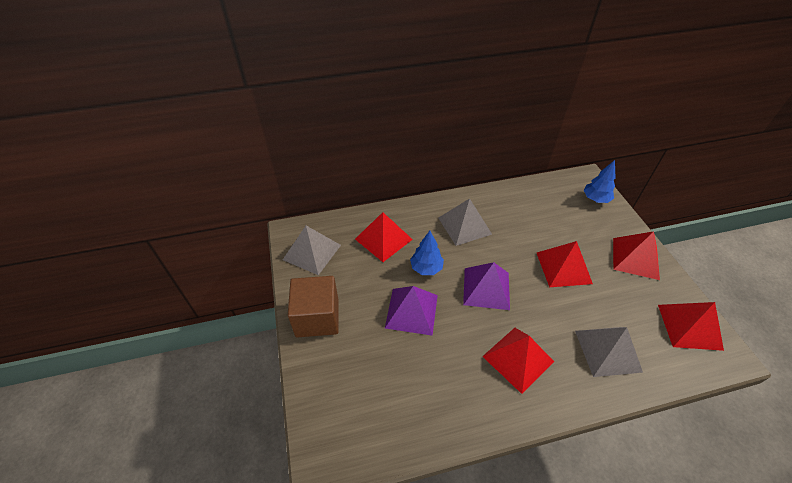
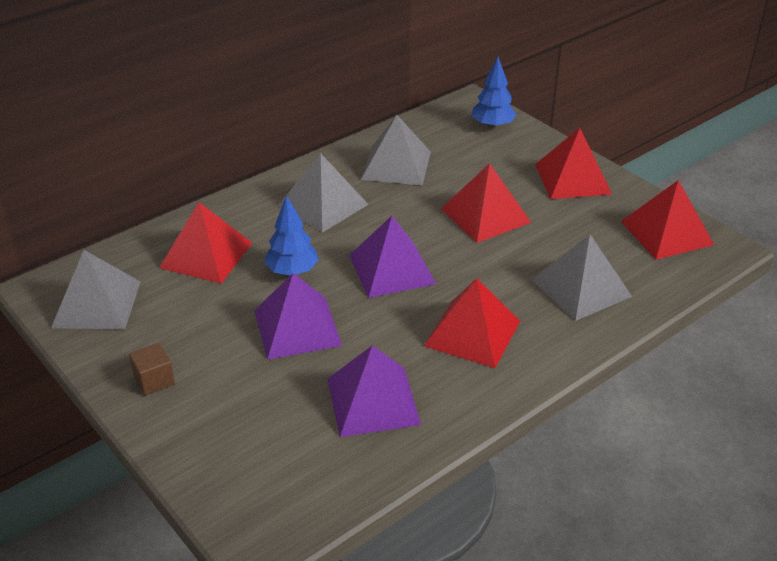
camera: 25 degrees left, 10 degrees down
(317, 317) = (154, 380): brown cube -> brown cube, size x0.46
(433, 387) = (372, 401): none -> purple pyramid
(521, 210) = (396, 165): none -> grey pyramid

